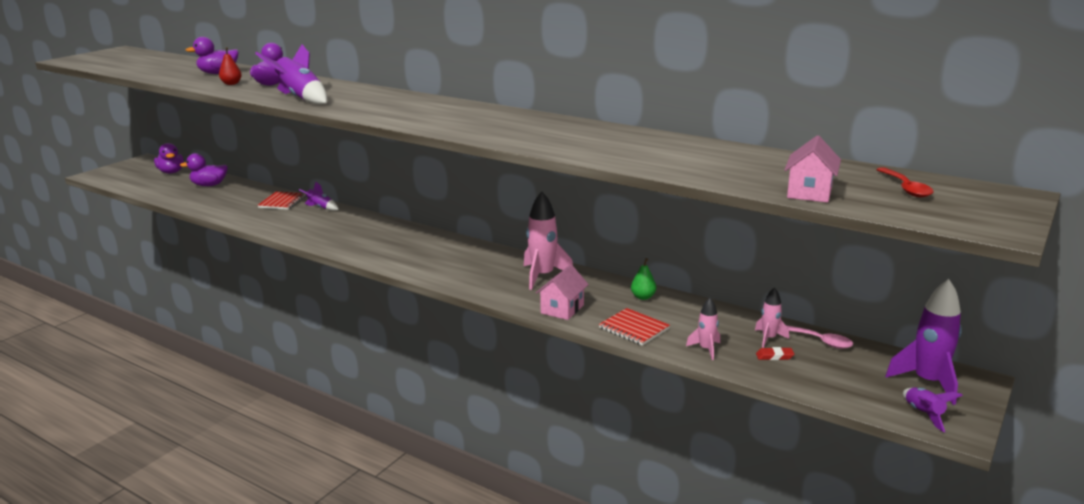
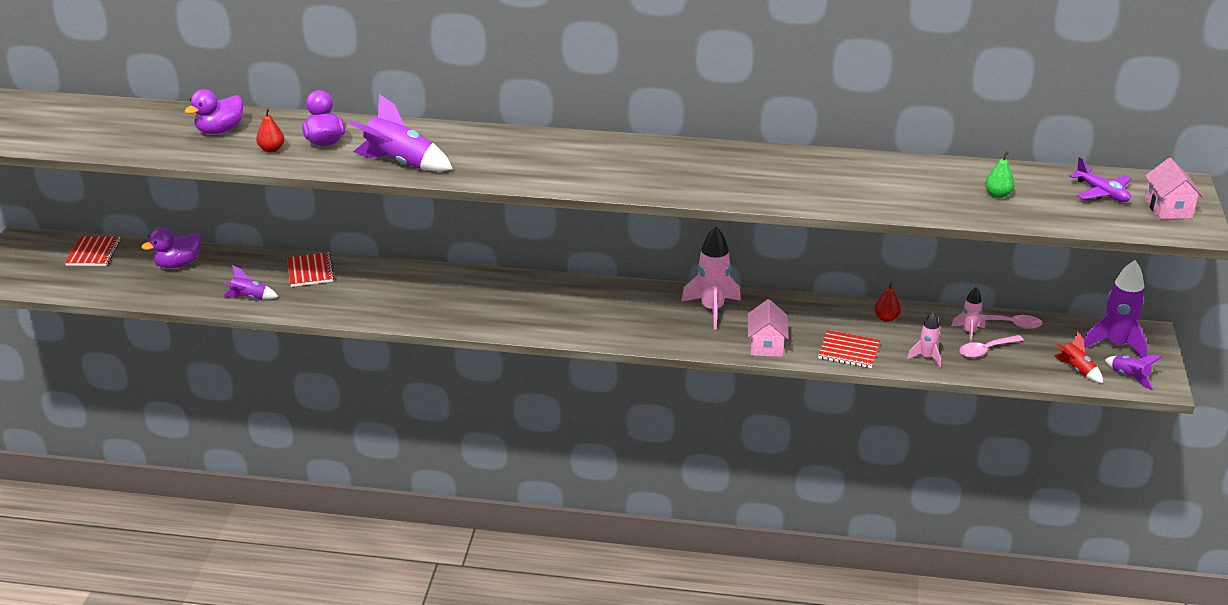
camera: 25 degrees left, 10 degrees up
(171, 172) = (93, 253): purple duck -> red notebook
(320, 207) = (369, 269): purple rocket -> purple rocket (249, 297)
(643, 297) = (827, 312): green pear -> green pear (997, 195)
(695, 312) = (886, 318): none -> red pear
(774, 356) = (986, 350): red eraser -> pink spoon
(809, 192) = (1037, 215): pink house -> pink house (1168, 208)
(863, 394) = (1076, 370): none -> red rocket
(905, 188) = (1101, 193): red spoon -> purple plane

